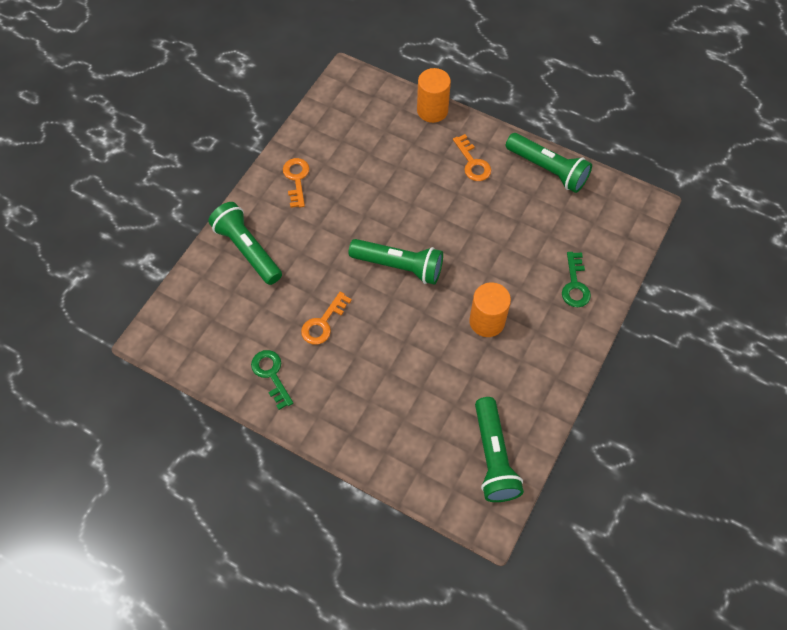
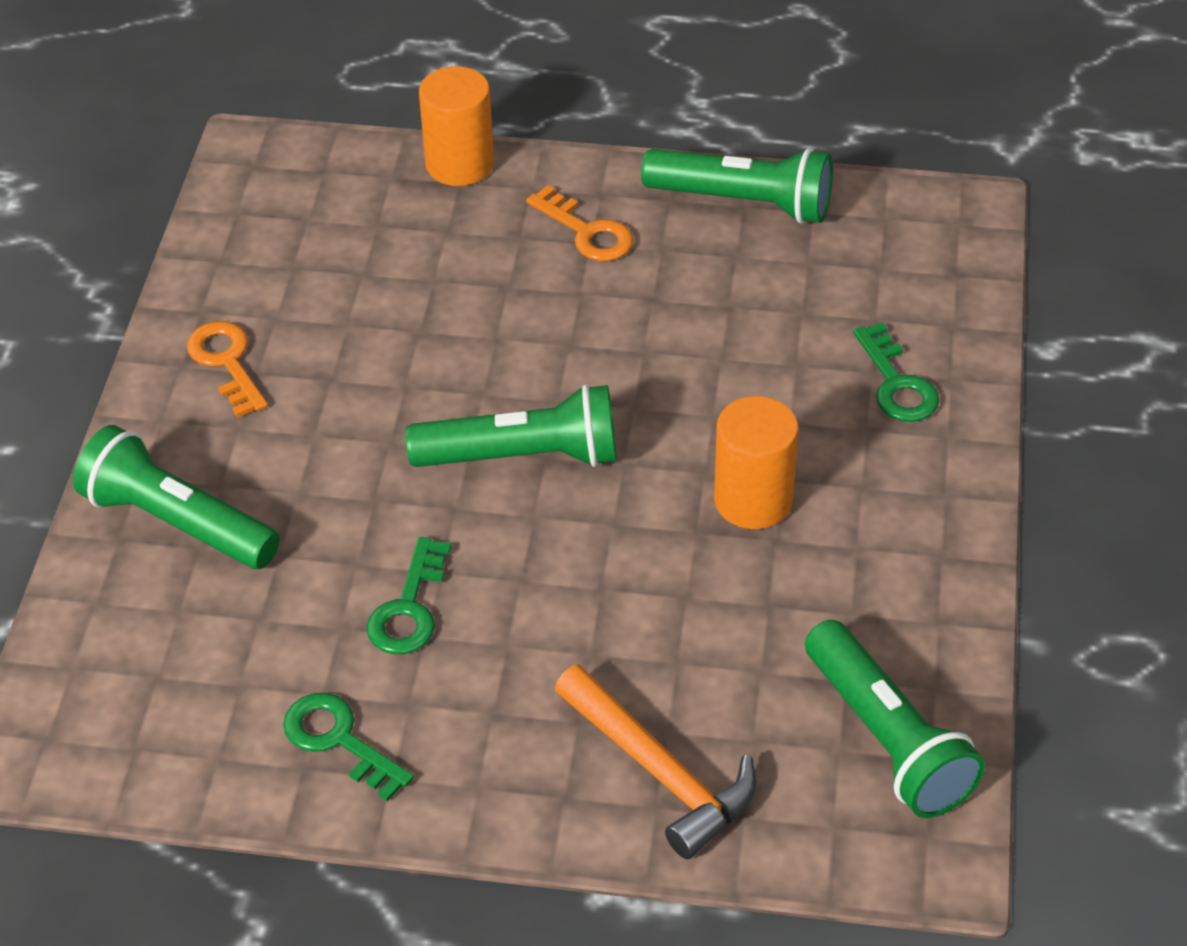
camera: 20 degrees left, 15 degrees down
(323, 323) = (409, 608): orange key -> green key
(393, 437) = (660, 772): none -> orange hammer

